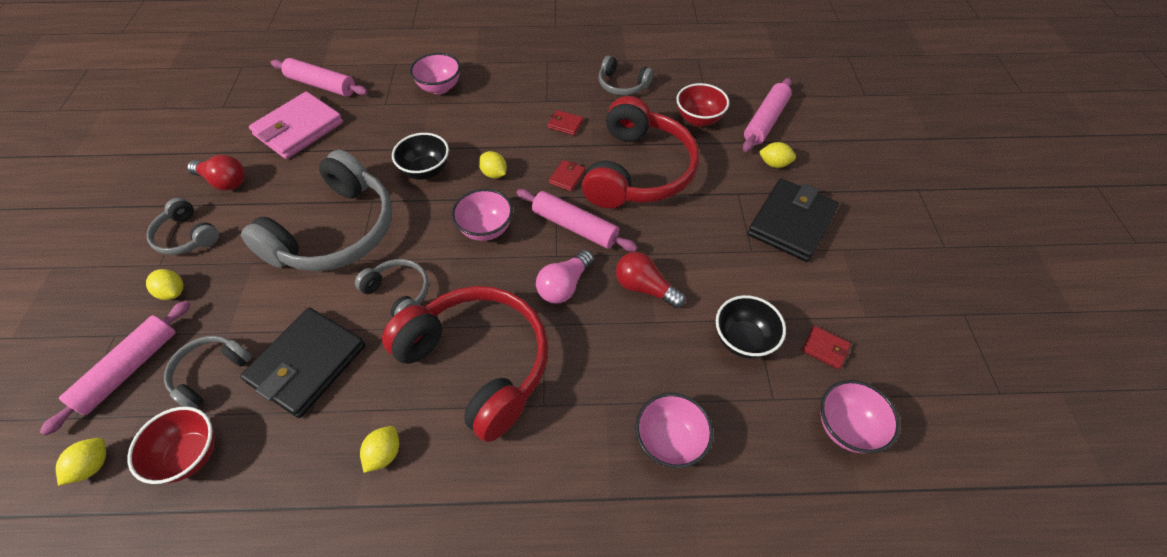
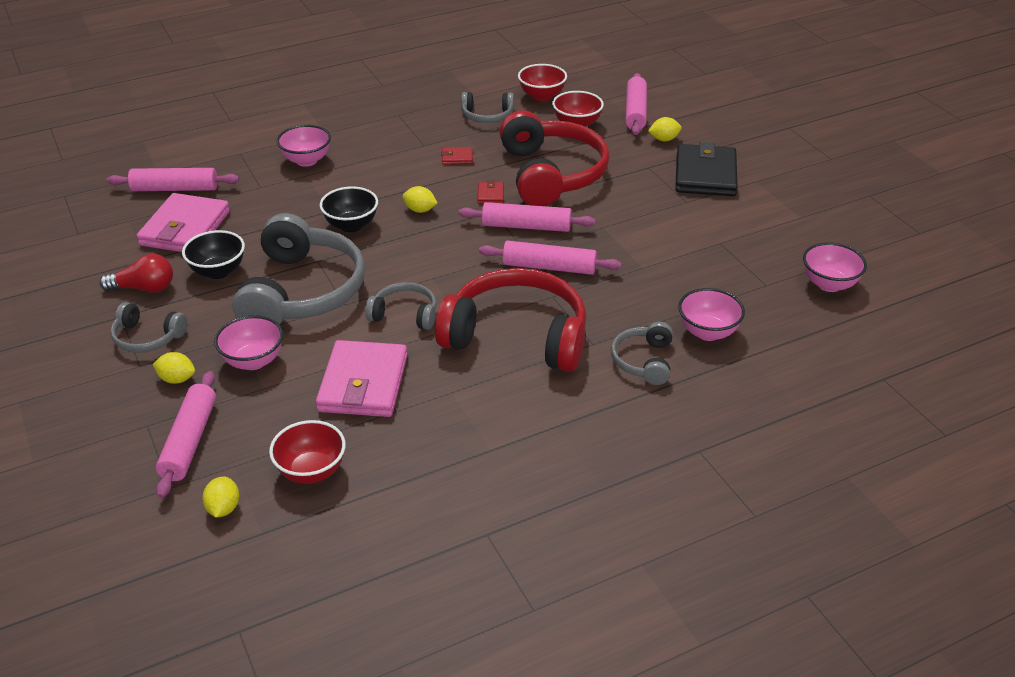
camera: 25 degrees left, 15 degrees down
(210, 373) = (275, 418): grey headphones -> grey headphones (643, 361)
(307, 364) = (363, 383): black wallet -> pink wallet
(384, 454) = (486, 413): yellow lemon -> none
(486, 229) = (447, 250): pink bowl -> pink bowl (253, 361)
(564, 285) = (549, 267): pink light bulb -> pink rolling pin
(645, 288) = (618, 249): red light bulb -> none
(686, 77) = (542, 96): none -> red bowl
(743, 340) = (720, 258): black bowl -> black bowl (218, 271)
(825, 348) = (784, 244): red wallet -> none

